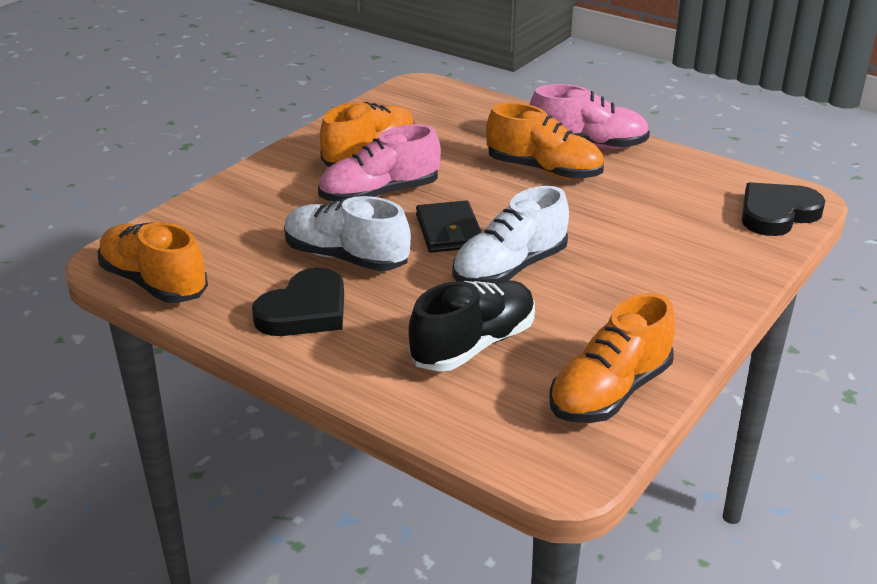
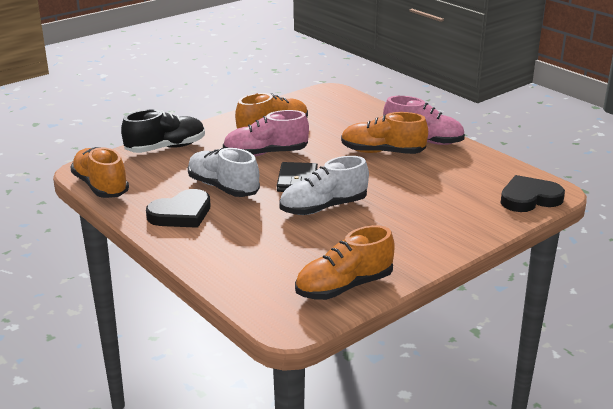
camera: 15 degrees right, 5 degrees down
(473, 345) = (273, 248): black shoe -> black shoe (165, 148)
(544, 170) = (382, 152): orange shoe -> orange shoe turned 150 degrees clockwise

